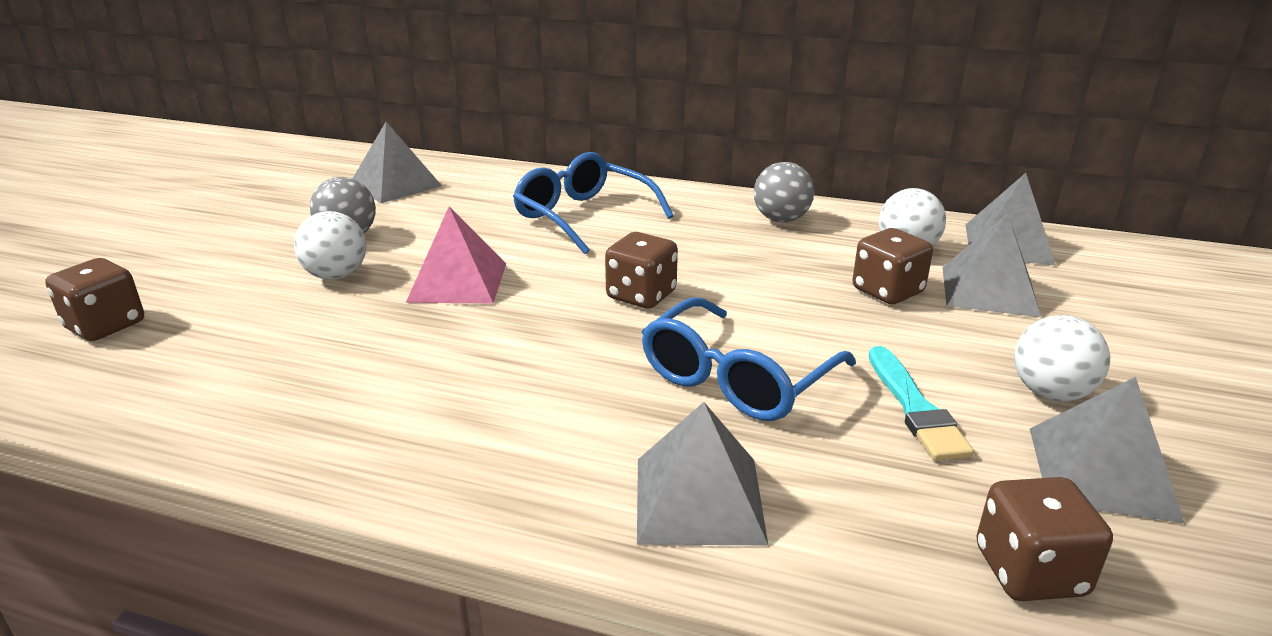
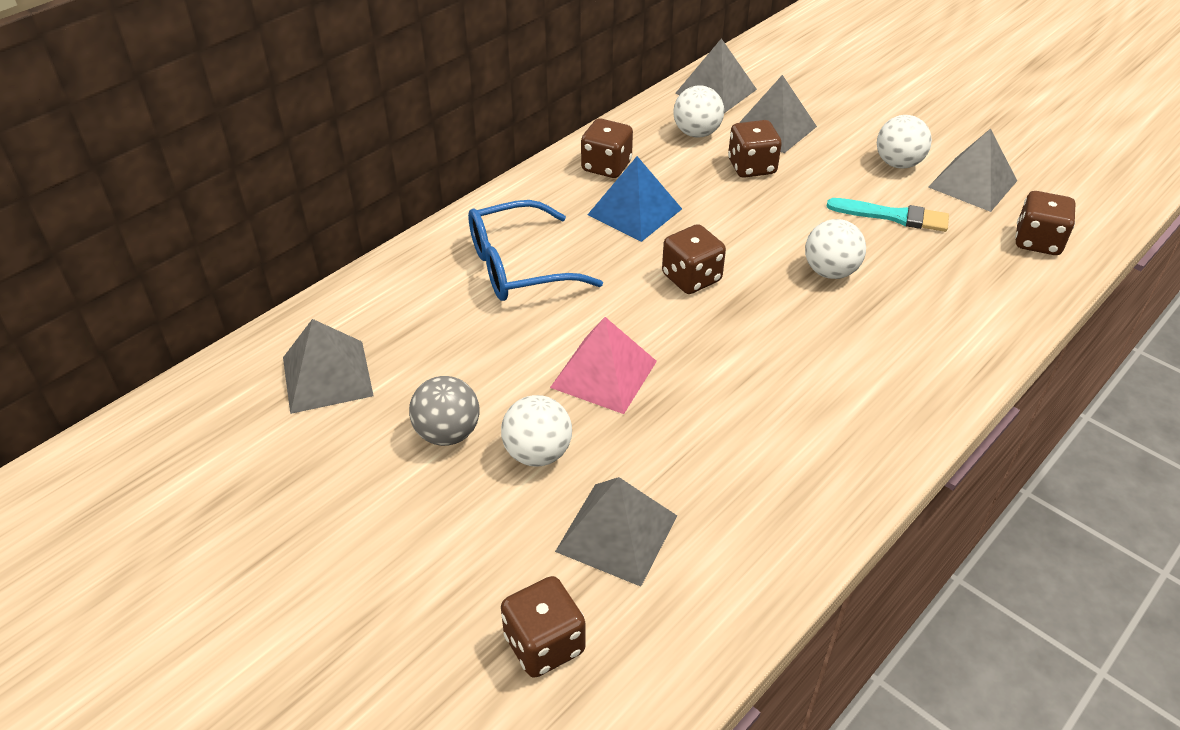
camera: 65 degrees left, 15 degrees up
(698, 499) = (950, 330): grey pyramid -> grey pyramid (617, 533)
(722, 246) = (634, 211): none -> blue pyramid
(737, 378) = (830, 271): blue glasses -> white ball
(781, 219) = (606, 166): grey ball -> brown dice

